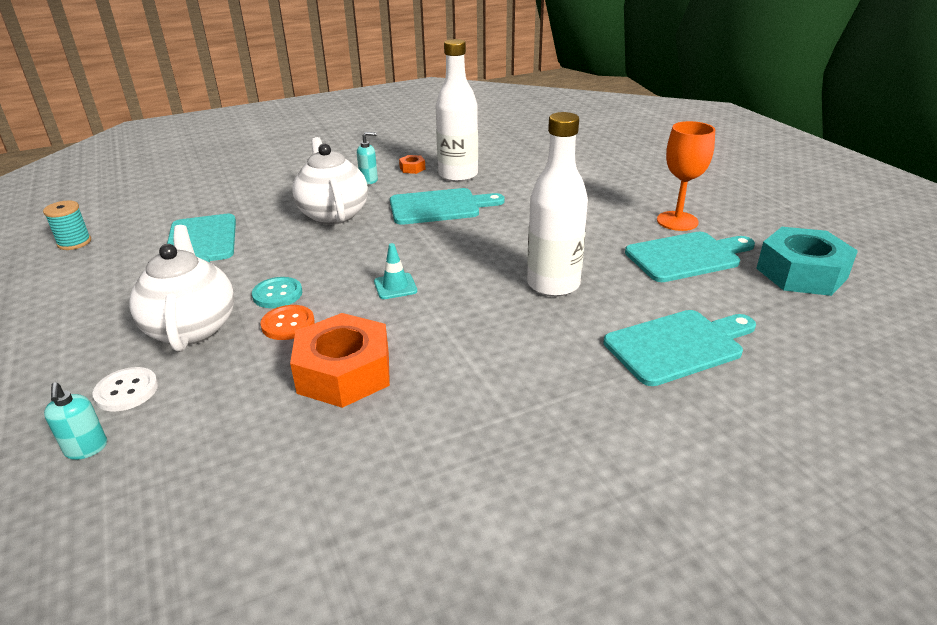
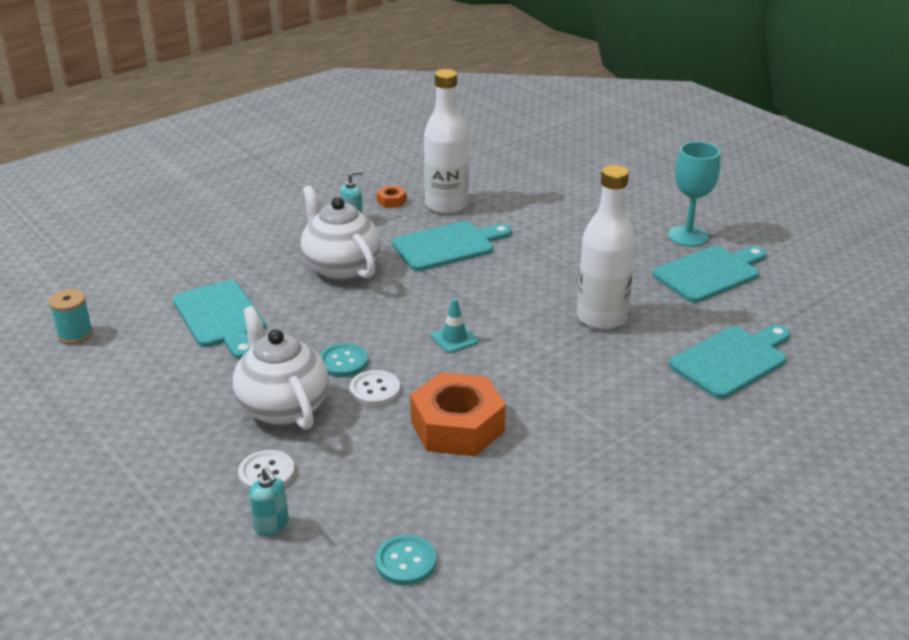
camera: 15 degrees left, 0 degrees up
(188, 520) = (405, 562): none -> turquoise button
(288, 324) = (375, 390): orange button -> white button
(677, 221) = (688, 236): orange goblet -> turquoise goblet
(801, 273) = (813, 278): turquoise nut -> none

